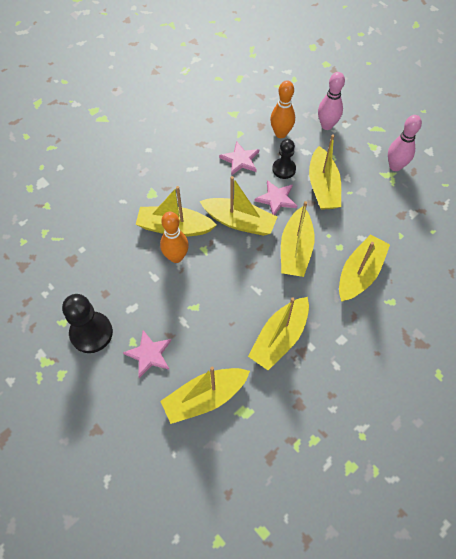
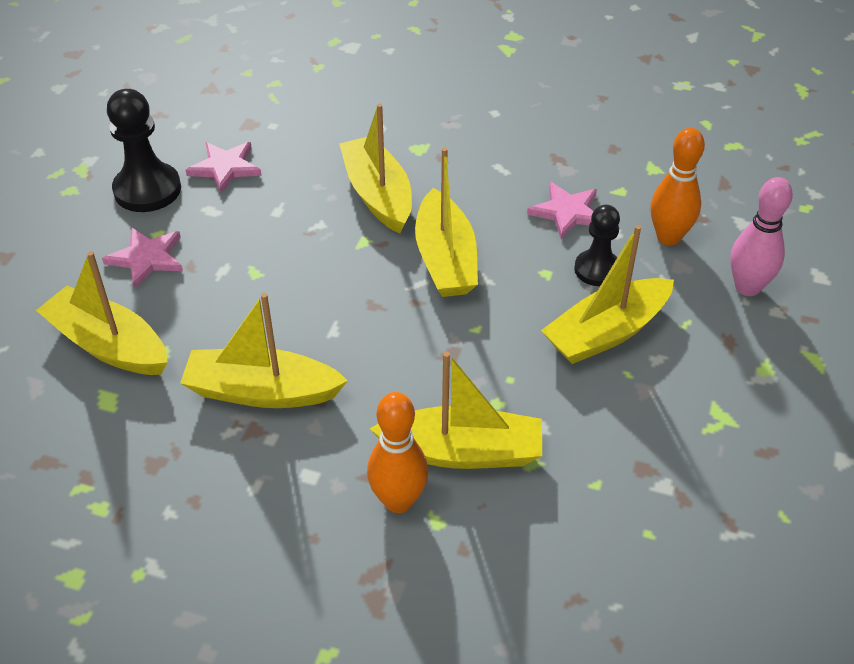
camera: 60 degrees right, 15 degrees down
(176, 257) = (327, 218): orange bowling pin -> orange bowling pin (398, 501)
(276, 199) = (528, 284): pink star -> pink star (225, 168)
(295, 250) = (445, 347): yellow boat -> none
(395, 166) = (751, 418): pink bowling pin -> none

